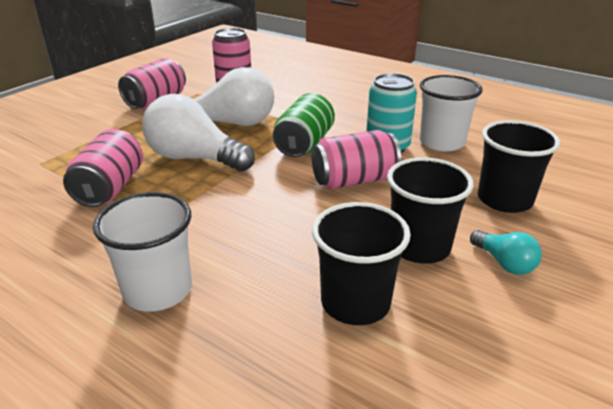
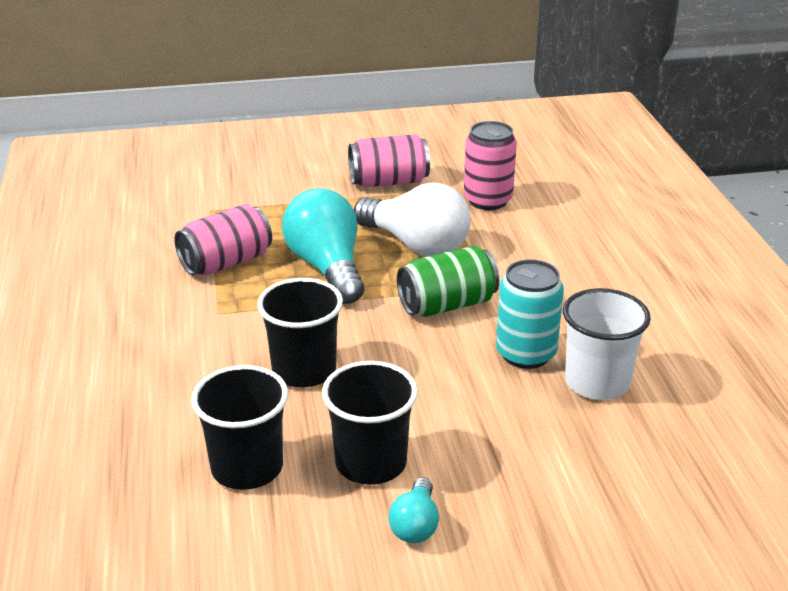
camera: 45 degrees right, 0 degrees up
(158, 290) = (143, 369): white cup -> none
(194, 158) = (327, 268): white light bulb -> turquoise light bulb
(354, 180) = (427, 369): pink can -> none
(504, 200) = (536, 478): black cup -> black cup (304, 370)

